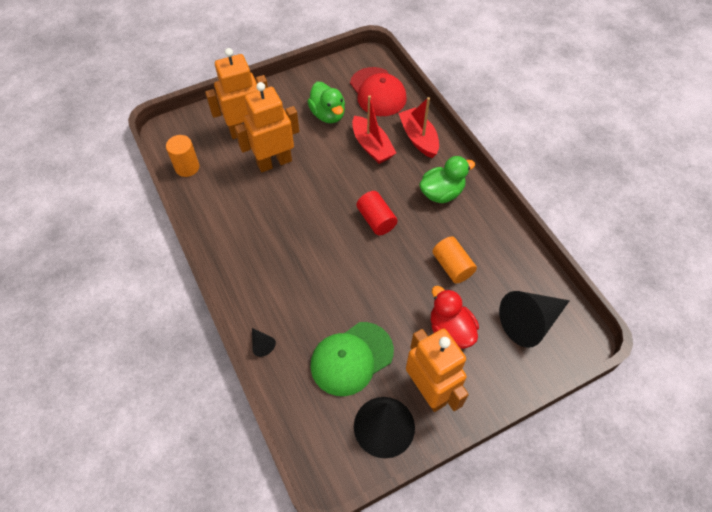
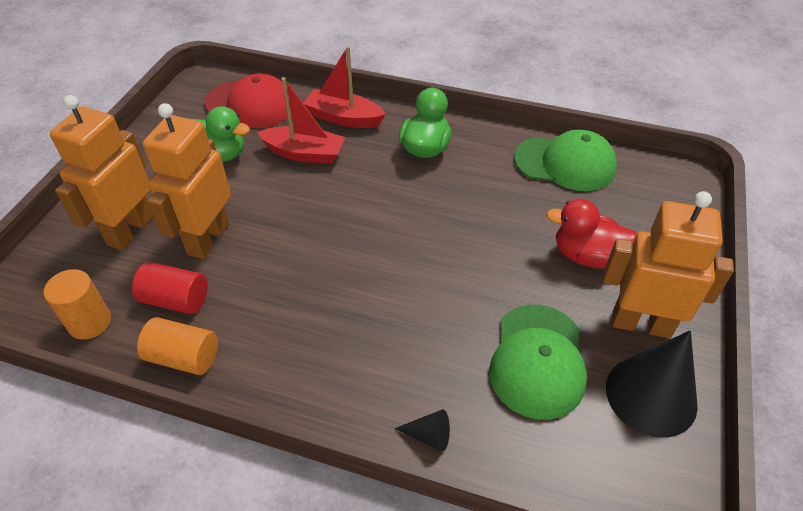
camera: 45 degrees left, 10 degrees down
(376, 220) = (393, 214): red cylinder -> red cylinder (176, 300)
(452, 266) = (516, 201): orange cylinder -> orange cylinder (184, 357)
(514, 267) = (565, 163): none -> green cap
(529, 322) = (634, 196): black cone -> none

